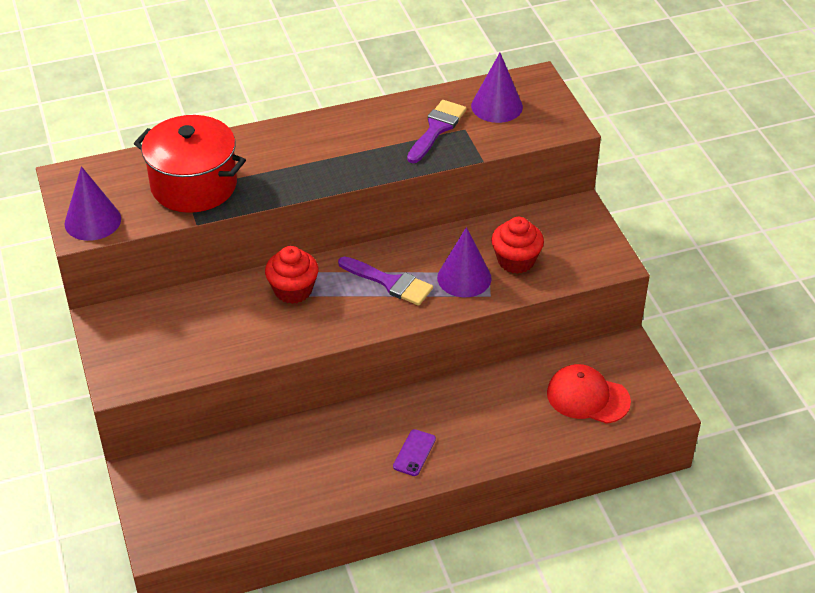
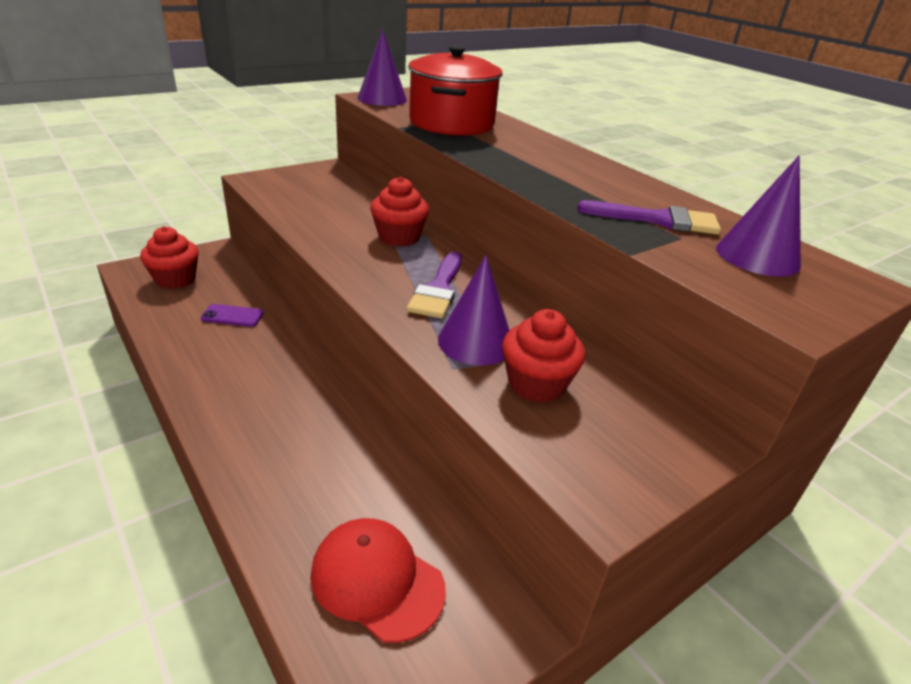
camera: 70 degrees right, 10 degrees down
(194, 505) = (175, 279): none -> red cupcake
(414, 453) = (244, 404): purple phone -> purple phone (232, 316)
(587, 397) = (377, 580): red cap -> red cap turned 60 degrees counterclockwise

